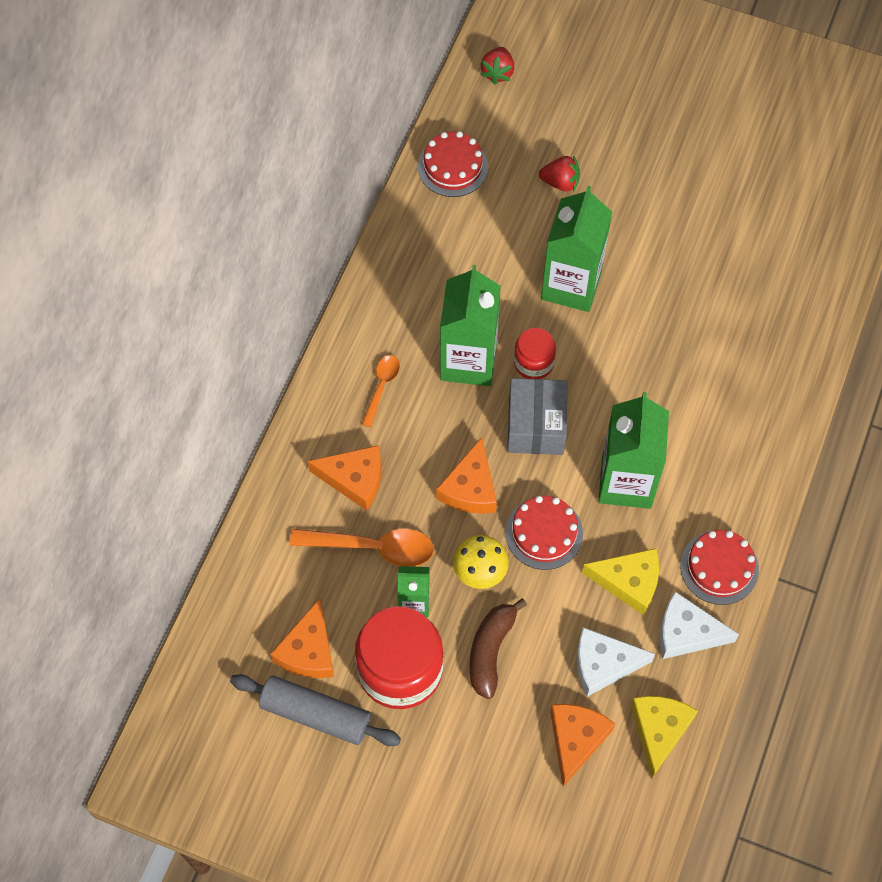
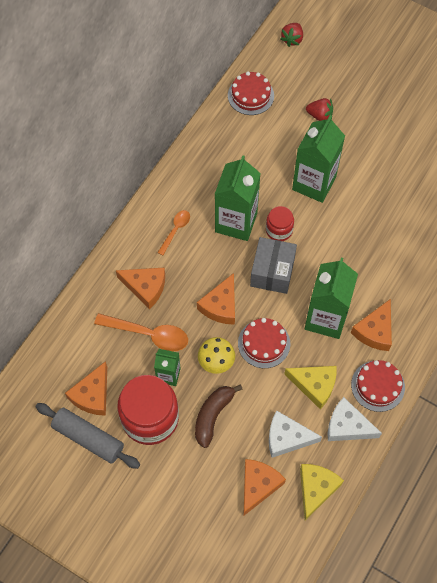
camera: 10 degrees right, 0 degrees up
(700, 488) = (374, 331): none -> orange cheese

